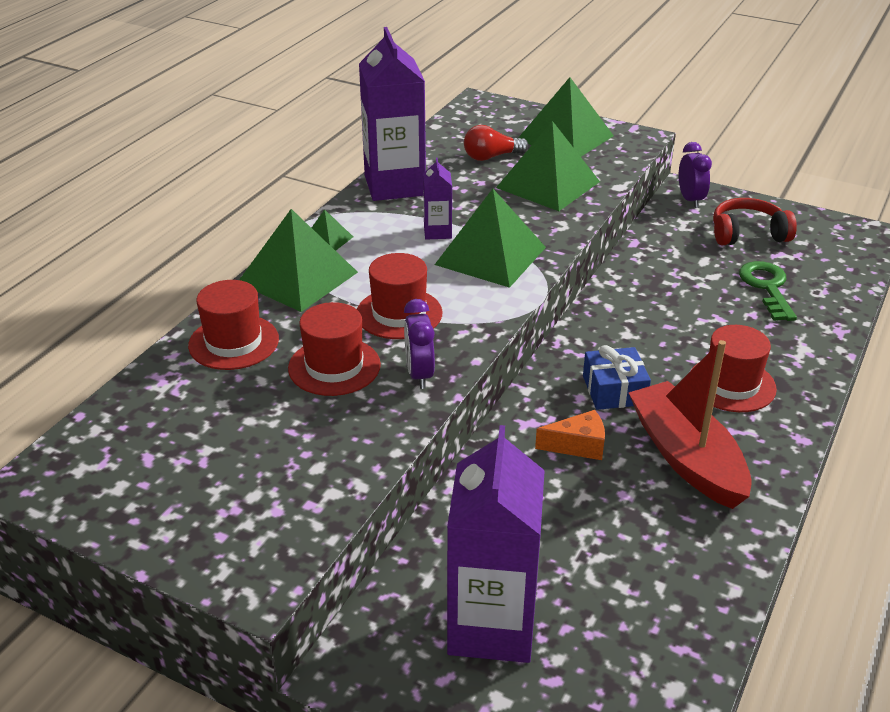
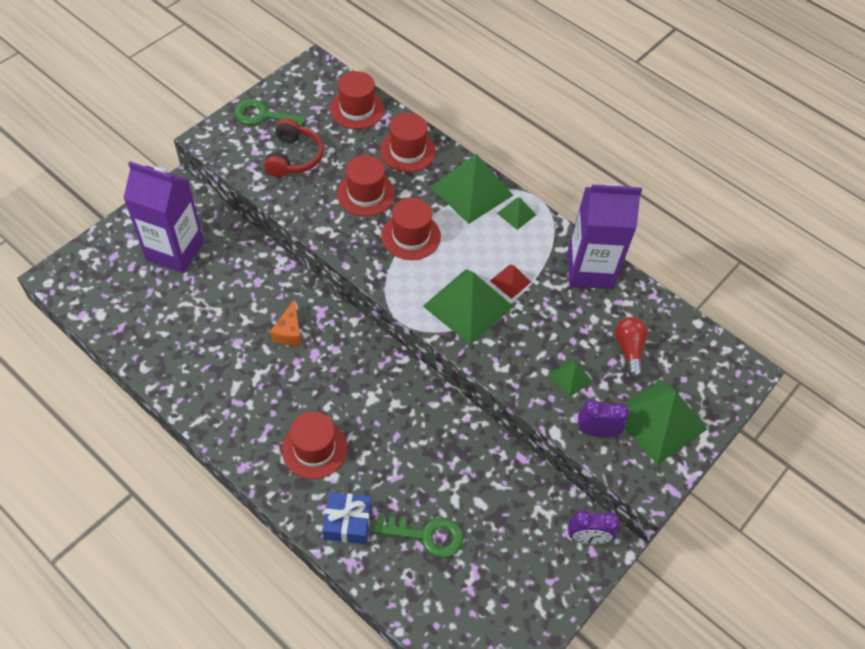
camera: 100 degrees right, 20 degrees up
(146, 410) = (357, 109): none -> red hat
(181, 521) = (263, 116): none -> green key
(419, 374) = (342, 233): purple clock -> purple clock (596, 431)
(437, 232) = (510, 281): purple carton -> red pyramid
(548, 184) = (570, 378): green pyramid -> green pyramid, size x0.47
(614, 390) = (335, 371): blue gift -> blue gift (347, 522)
(686, 457) = (254, 388): red boat -> none
(747, 234) = (515, 561): red headphones -> red headphones (294, 157)

